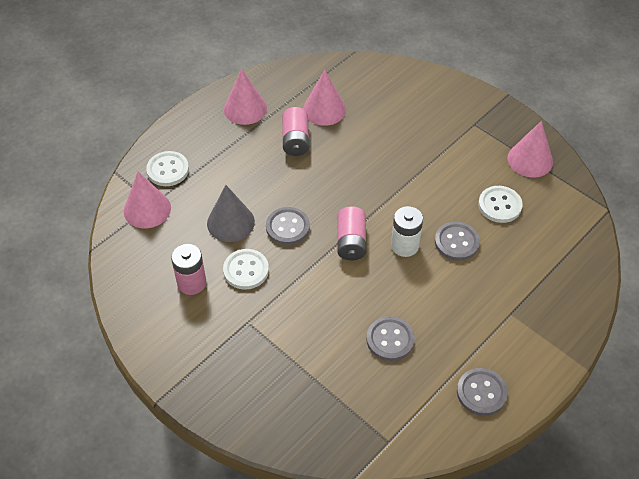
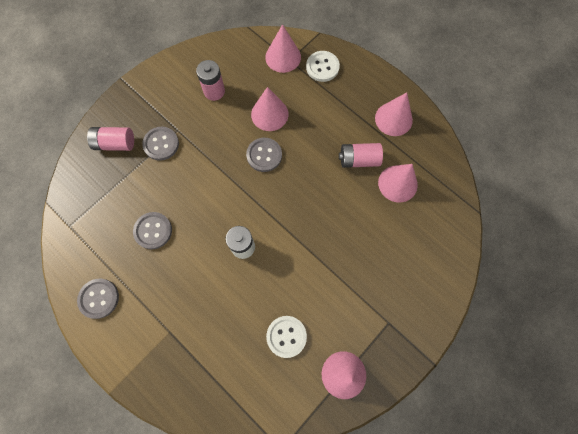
camera: 90 degrees right, 20 degrees up
(230, 222) = (269, 114): grey cone -> pink cone
(246, 270) = (224, 127): white button -> none
(351, 242) = (248, 203): pink battery -> pink battery (115, 143)
(456, 242) = (245, 292): grey button -> grey button (161, 144)

